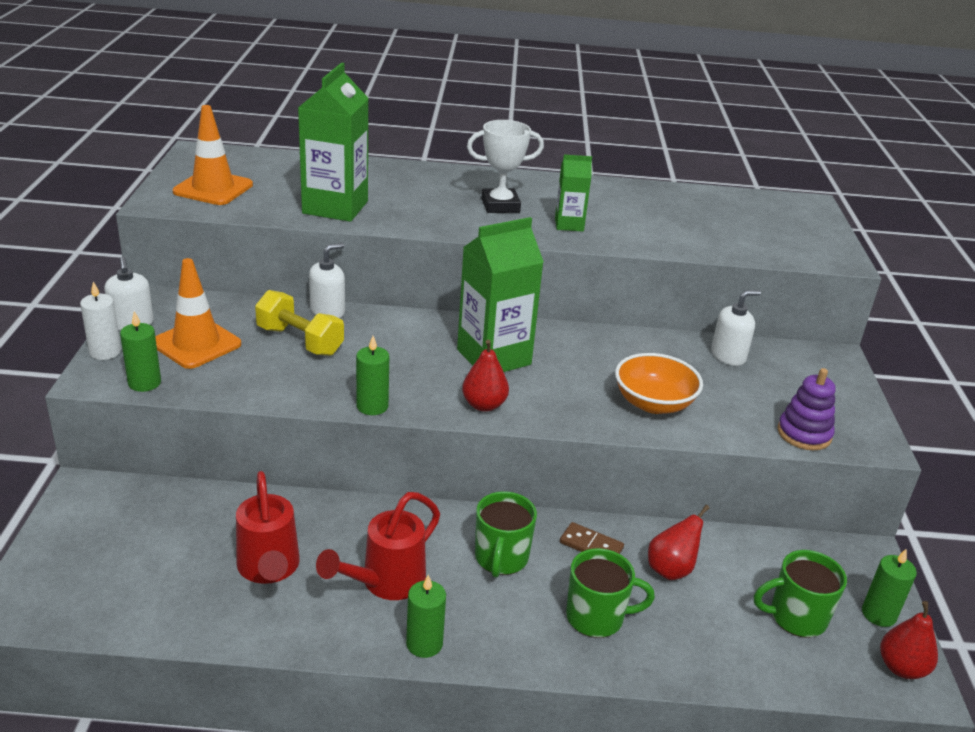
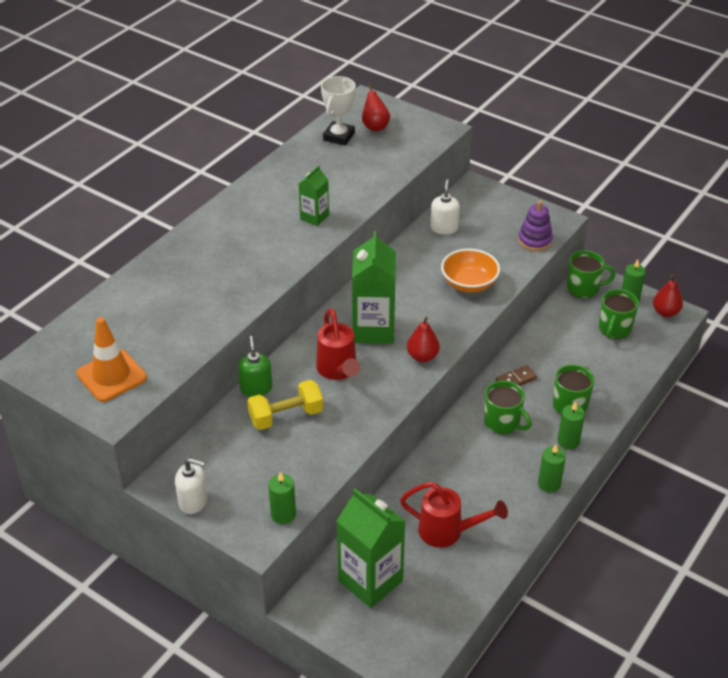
camera: 55 degrees left, 10 degrees up
(105, 352) = (224, 526): white candle -> none
(196, 344) = (250, 472): orange traffic cone -> none
(328, 311) = (256, 388): white soap dispenser -> green soap dispenser
(335, 207) = (199, 319): green carton -> green carton (370, 581)
(372, 406) = (389, 408): green candle -> green candle (568, 441)
(385, 583) = (492, 482): red watering can -> red watering can (338, 371)
(500, 205) = (261, 236): white trophy -> white trophy (339, 136)
(671, 569) = (554, 357): red pear -> red pear (375, 126)
(837, 557) = (583, 288): none -> green mug

